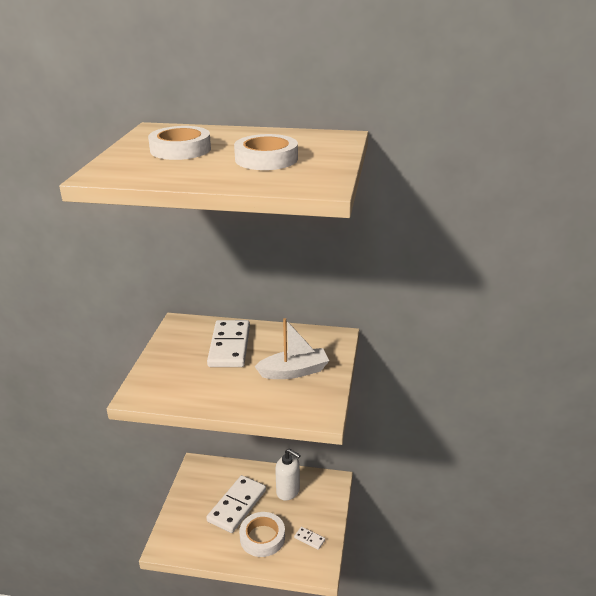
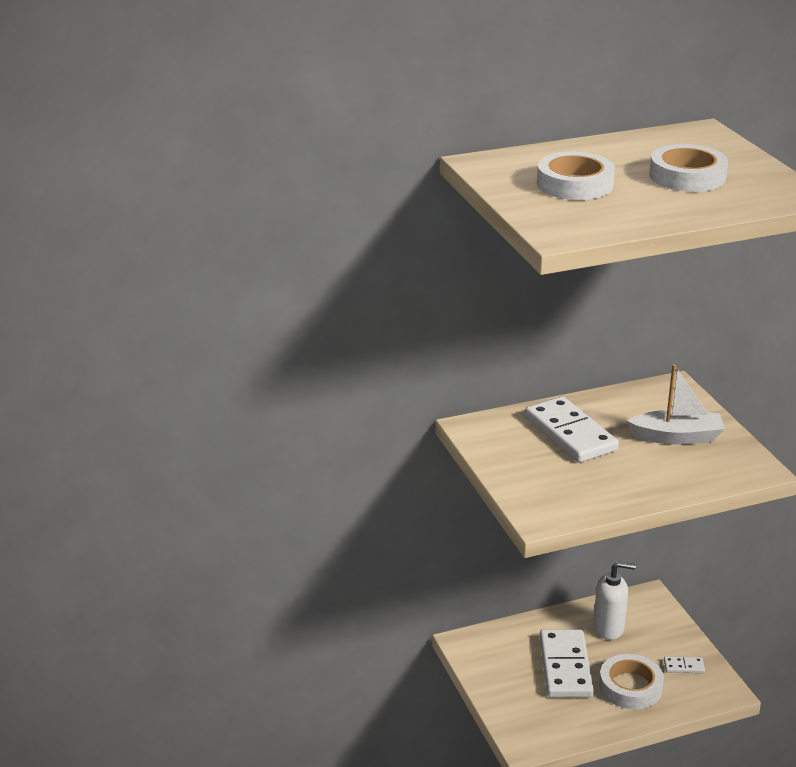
camera: 30 degrees left, 0 degrees up
(294, 371) = (677, 437): white boat -> white boat turned 45 degrees clockwise

